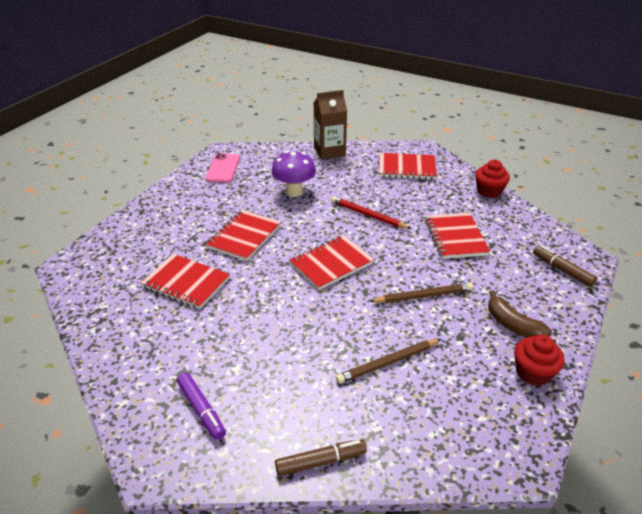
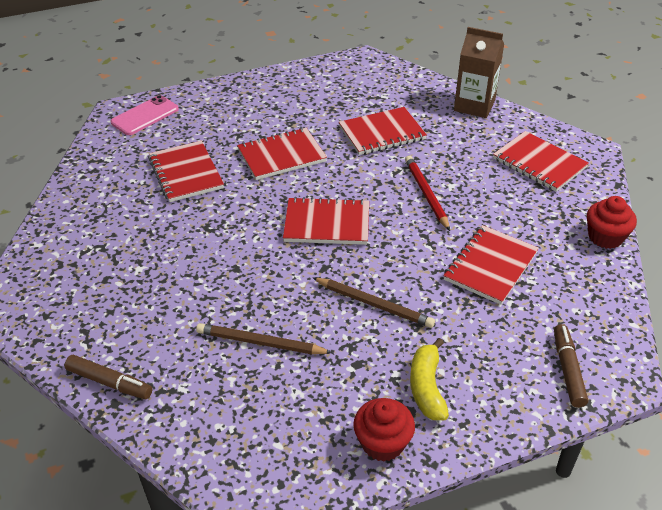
camera: 40 degrees right, 5 degrees up
(201, 410) = (78, 285): purple marker -> none
(223, 168) = (343, 77): pink phone -> pink phone (145, 116)
(294, 192) = (382, 133): purple mushroom -> red notebook
(513, 325) = (427, 387): brown banana -> yellow banana

